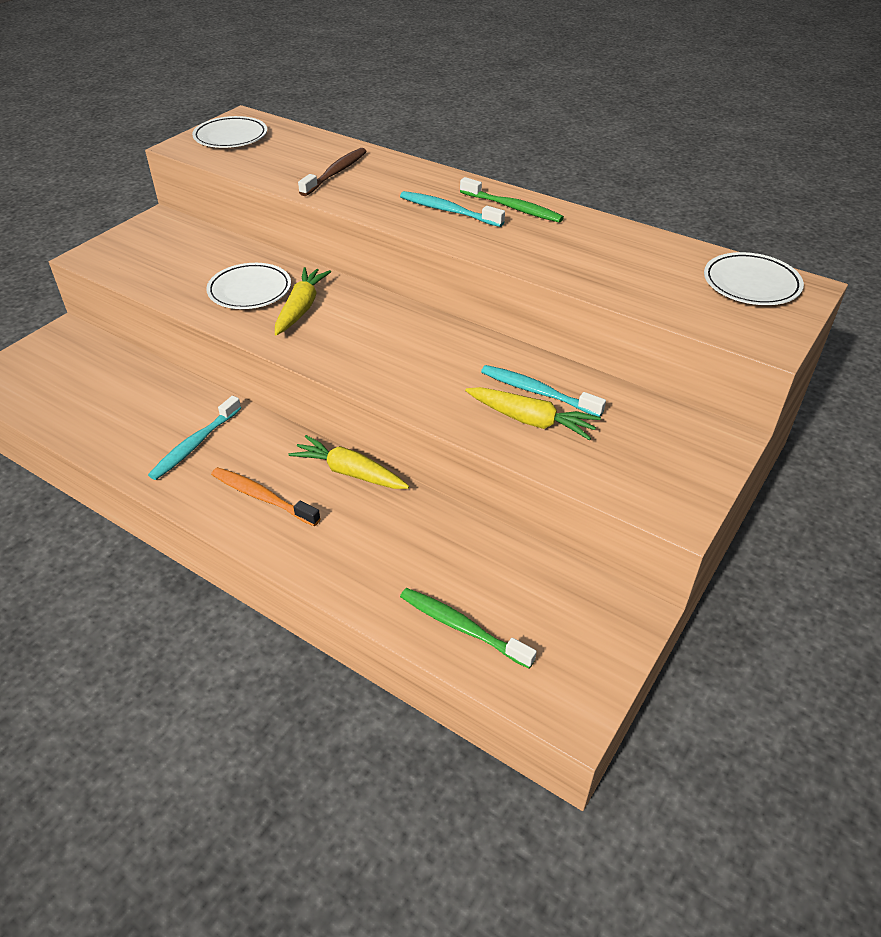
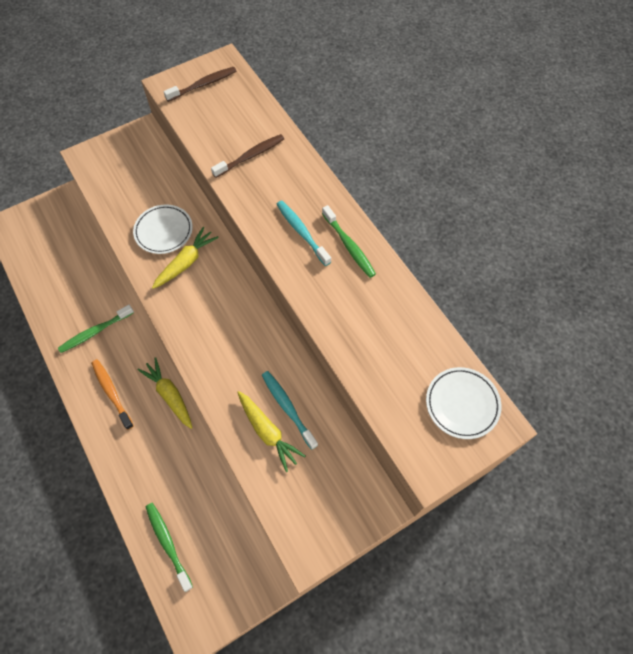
camera: 25 degrees right, 20 degrees up
(195, 444) = (95, 332): turquoise toothbrush -> green toothbrush
(231, 137) = (203, 85): white plate -> brown toothbrush

